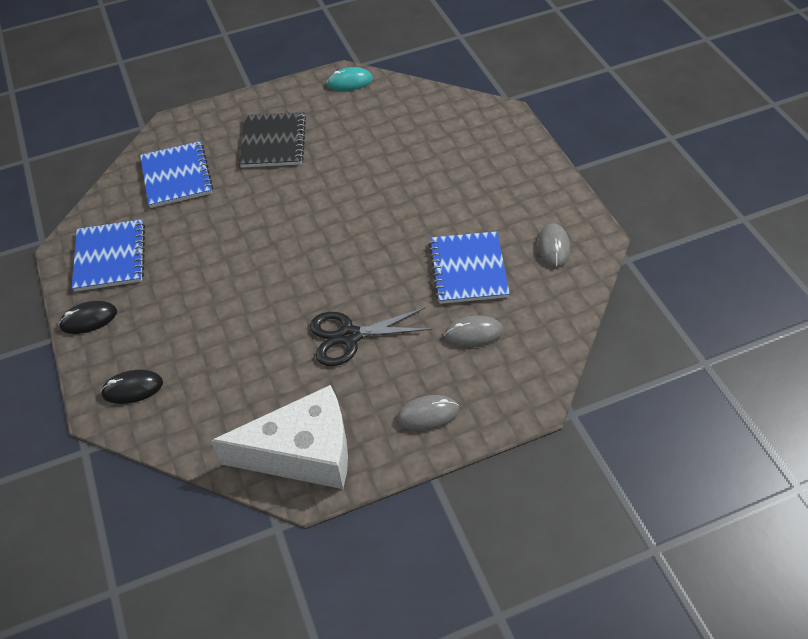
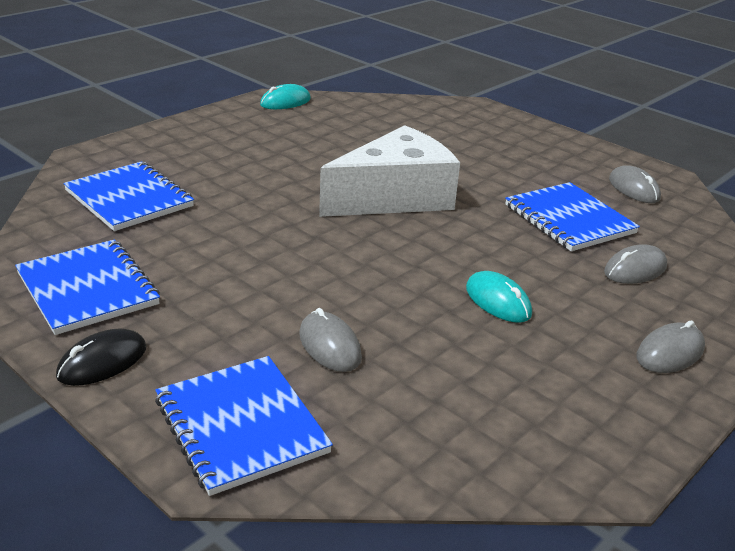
camera: 30 degrees left, 20 degrees down
(132, 388) = (240, 426): black mouse -> blue notebook
(217, 344) = (329, 346): none -> grey mouse
(273, 142) = (236, 154): black notebook -> none
(303, 453) = (562, 433): white cheese -> white cheese (395, 197)
(349, 336) = (498, 301): black scissors -> turquoise mouse

